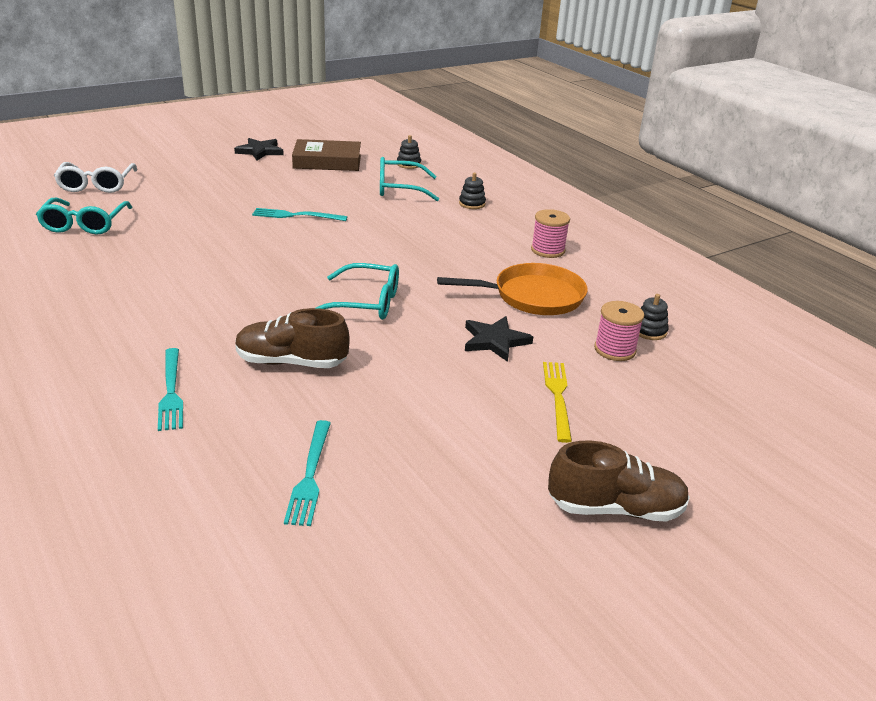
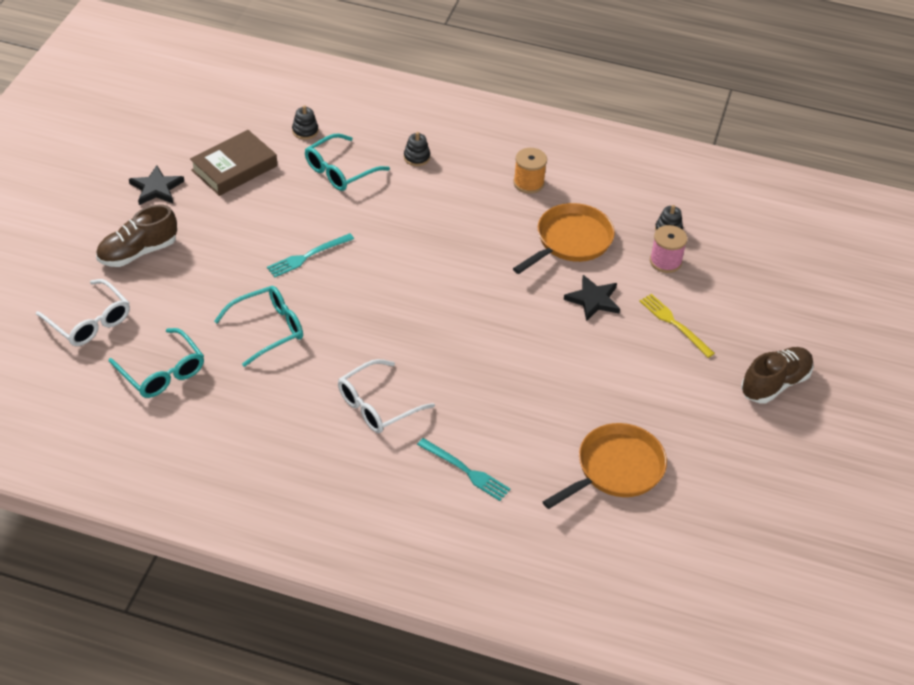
camera: 40 degrees left, 15 degrees up
(186, 312) = (377, 405): none -> white glasses
(291, 362) = (501, 400): brown shoe -> brown shoe (138, 252)
(310, 475) = (616, 469): turquoise fork -> orange pan
(365, 303) = (477, 318): turquoise glasses -> turquoise glasses (268, 329)
(547, 250) = (528, 183): pink spool -> orange spool

